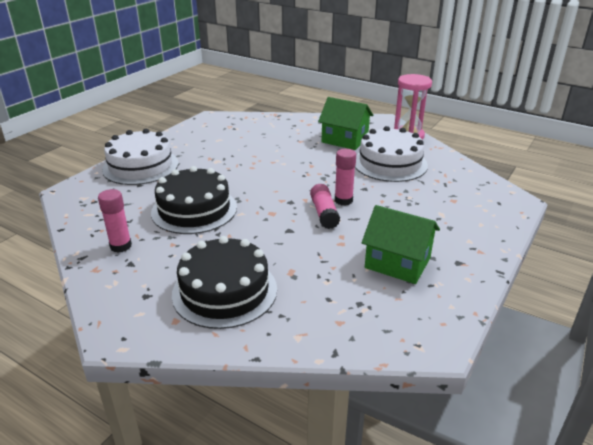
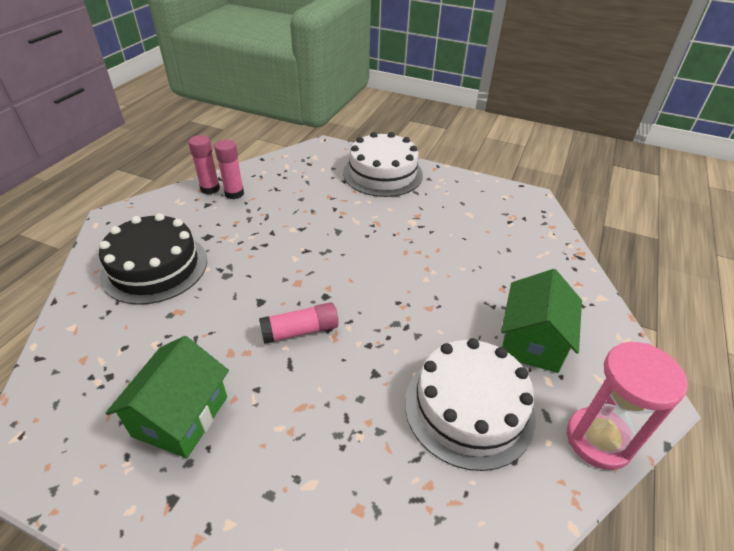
camera: 80 degrees right, 10 degrees up
(194, 209) = (299, 224): black cake -> none
(343, 200) = (336, 349): pink glue stick -> pink glue stick (210, 189)

